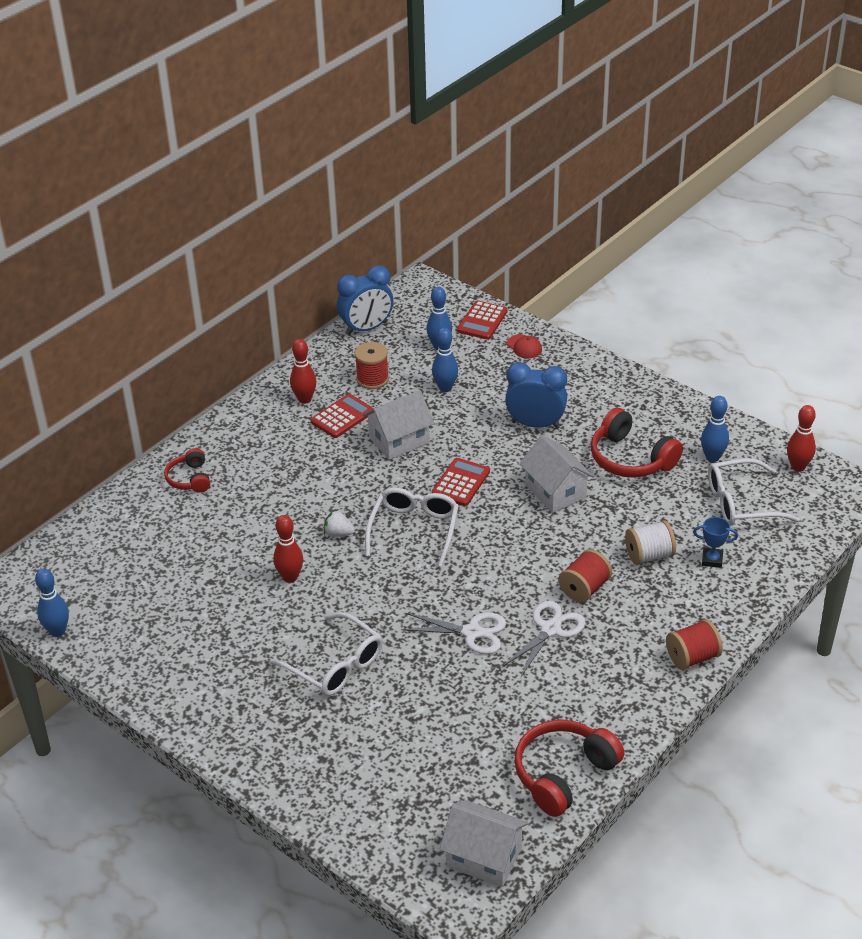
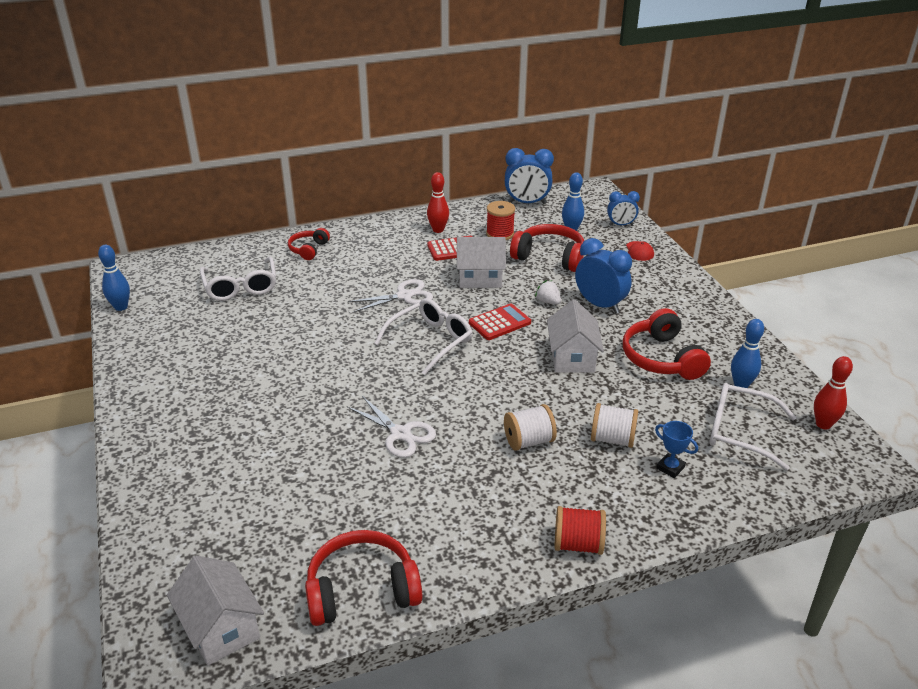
camera: 30 degrees right, 5 degrees down
(290, 577) = (306, 336): red bowling pin -> none
(335, 665) = (272, 411): white glasses -> white glasses (241, 287)
(338, 533) = (371, 321): white strawberry -> white strawberry (548, 302)
(445, 388) = (549, 257): blue bowling pin -> red headphones
(482, 321) = (620, 225): red calculator -> blue clock
(550, 629) = (468, 461): white scissors -> white scissors (404, 296)
(584, 588) = (529, 441): red spool -> white spool

